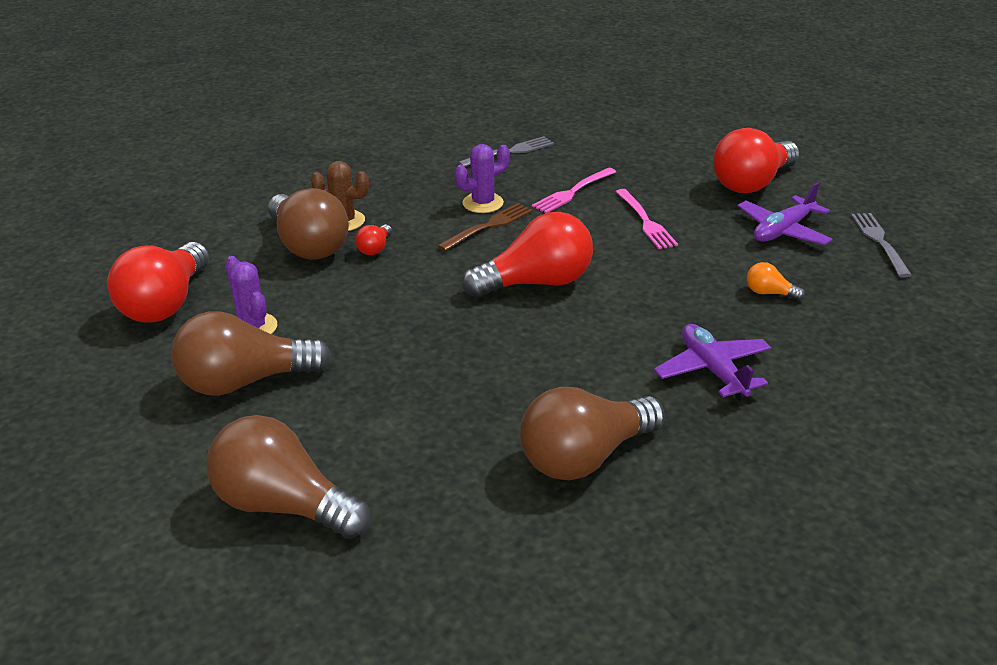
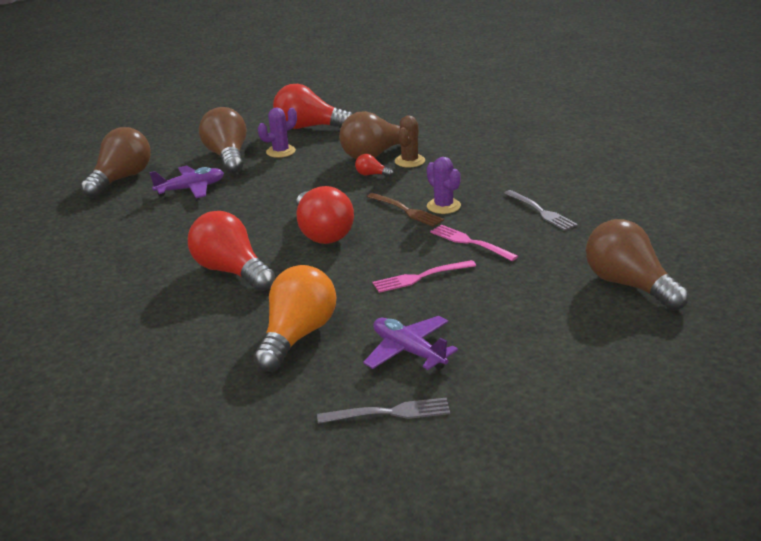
camera: 90 degrees right, 5 degrees down
(585, 457) = (122, 256): brown light bulb -> brown light bulb (629, 285)
(713, 370) = (196, 304): purple plane -> purple plane (191, 189)
(752, 183) = (509, 338): red light bulb -> red light bulb (232, 271)
(769, 293) = (297, 336): orange light bulb -> orange light bulb, size x2.31

